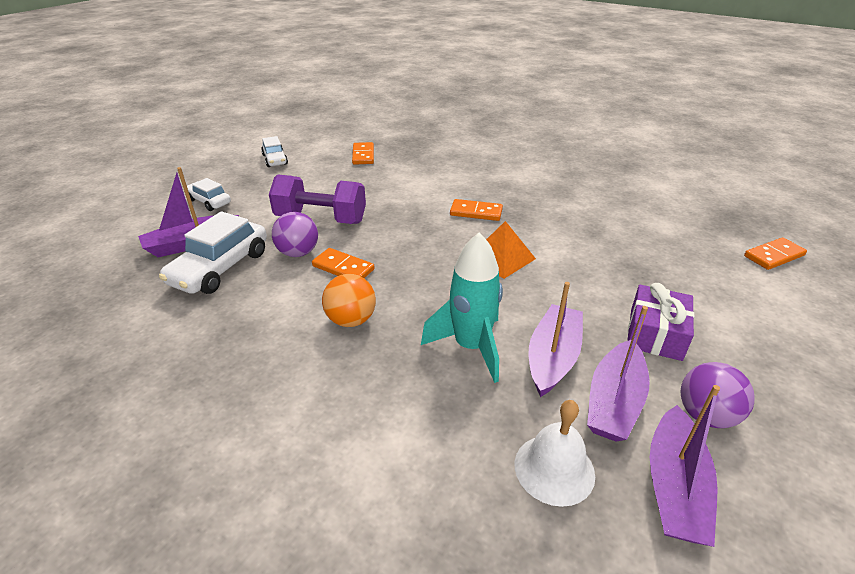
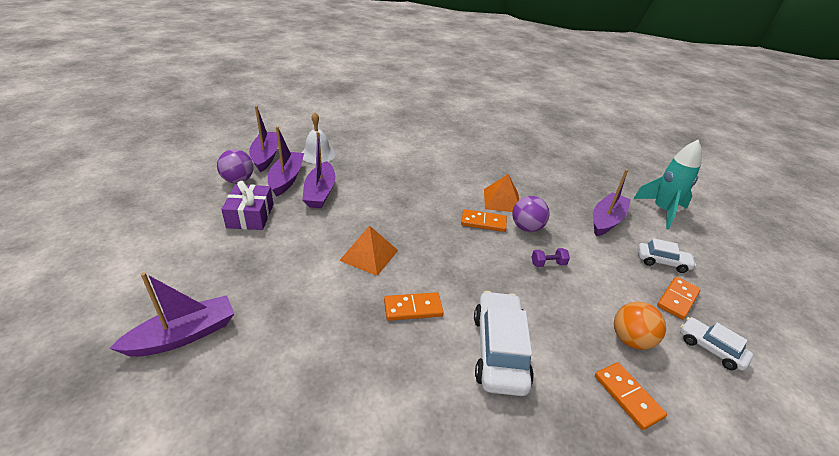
camera: 155 degrees right, 0 degrees up
(220, 268) = (560, 207): white car -> white car (499, 350)
(285, 291) = (502, 200): none -> orange pyramid
(321, 219) = (548, 264): purple dumbbell -> purple dumbbell, size x0.41
(351, 320) = (447, 192): orange ball -> orange ball (630, 340)
(471, 347) = (369, 190): turquoise rocket -> turquoise rocket (662, 211)
(672, 228) = (183, 335): none -> purple boat
(774, 256) = (84, 315): orange domino -> orange domino (677, 299)

